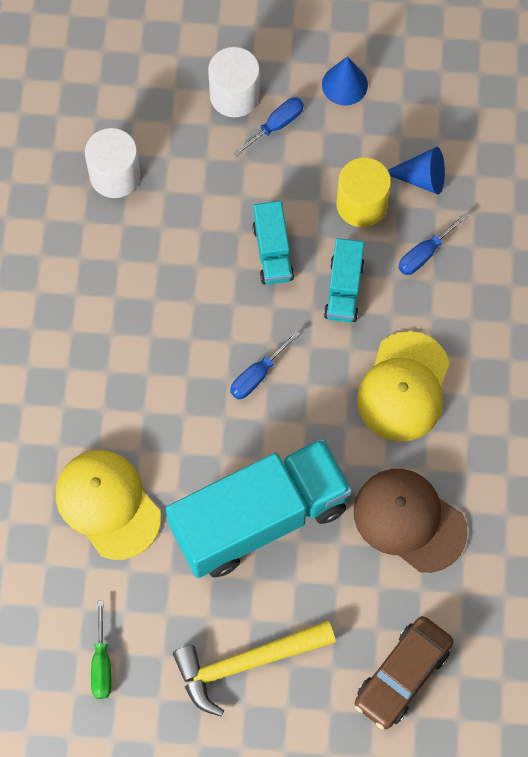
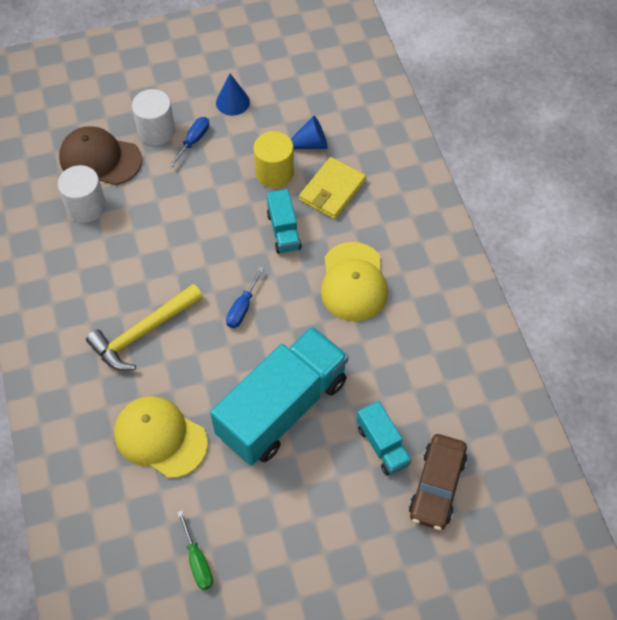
camera: 20 degrees left, 10 degrees down
(246, 663) = (313, 520): yellow hammer -> yellow hammer (143, 333)
(272, 252) = (222, 222): turquoise truck -> turquoise truck (382, 445)
(409, 520) = (395, 372): brown cap -> brown cap (100, 159)
(425, 253) = (332, 190): blue screwdriver -> yellow wallet

